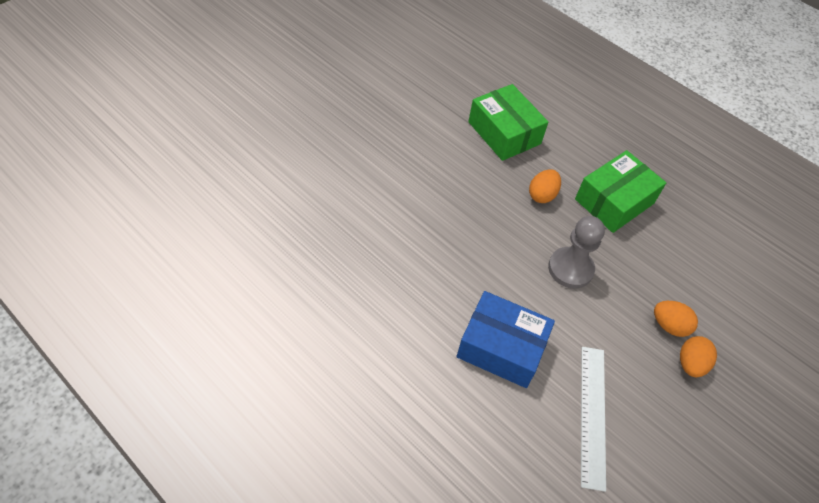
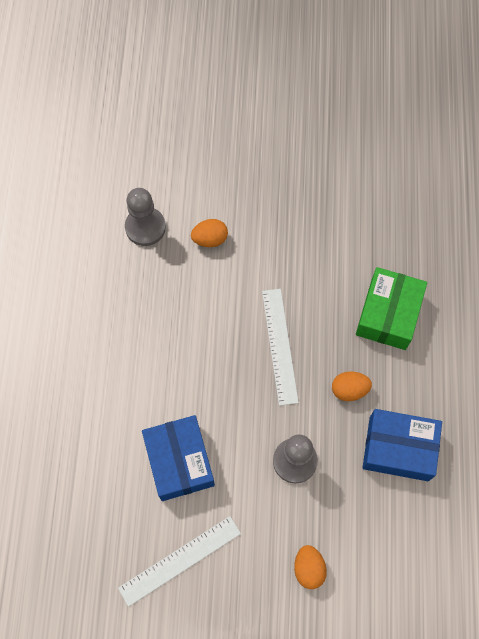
camera: 55 degrees right, 15 degrees up
(268, 217) = (145, 227): none -> grey pawn
(465, 208) = (280, 346): none -> white ruler
(614, 201) = (398, 448): green box -> blue box
(690, 364) = (287, 605): orange egg -> orange egg (210, 239)

